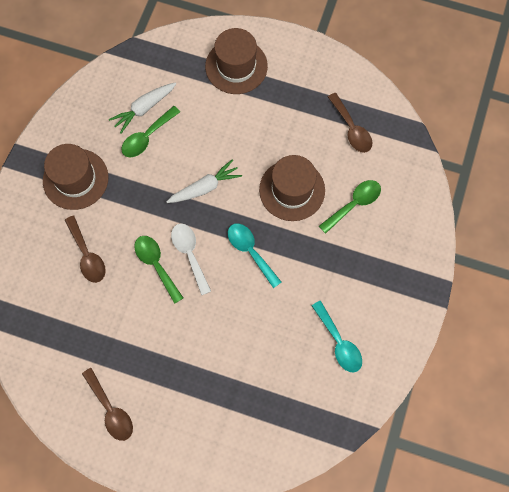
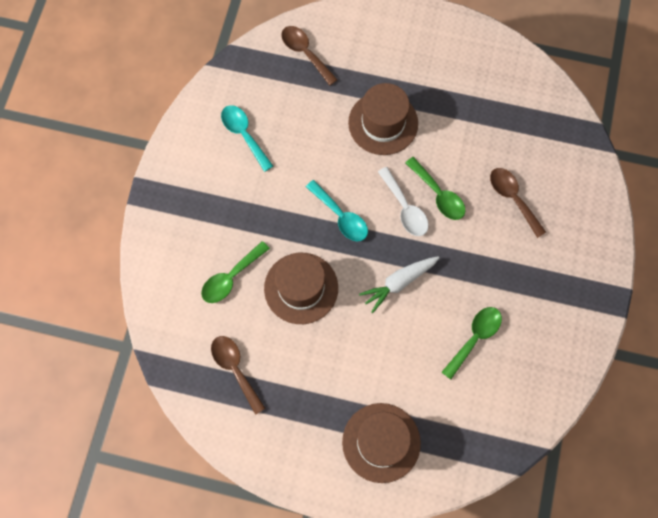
camera: 175 degrees right, 0 degrees up
(75, 179) = (545, 280): brown hat -> brown hat (383, 123)
(110, 409) = (458, 59): brown spoon -> brown spoon (305, 53)
(144, 108) = (485, 374): white carrot -> none

